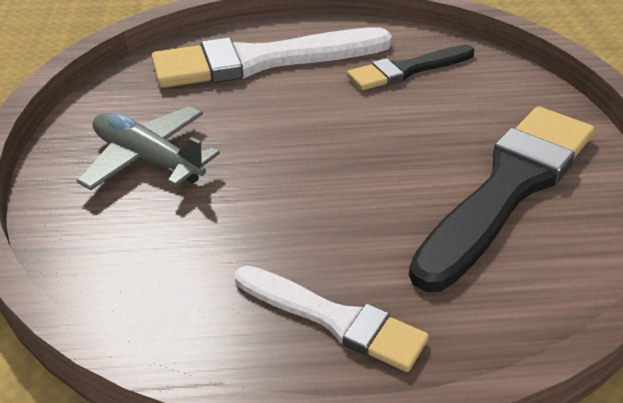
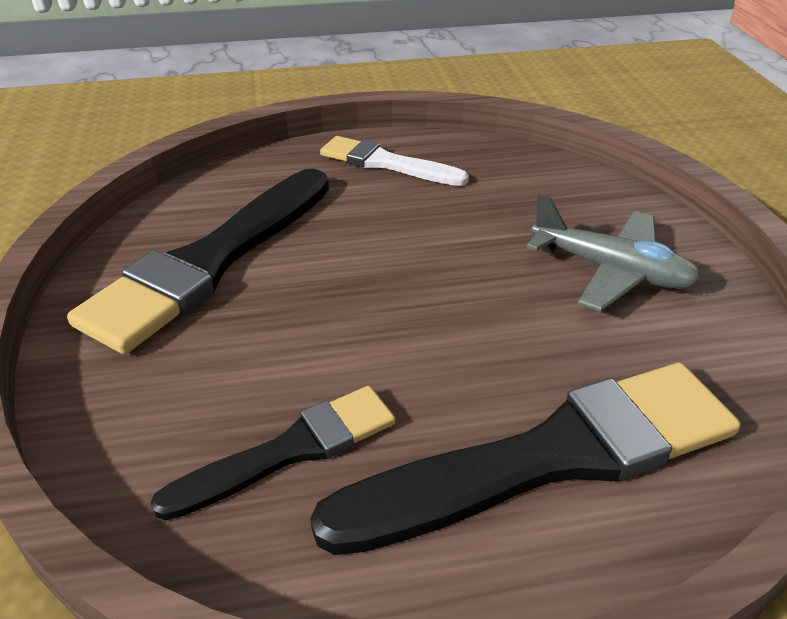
camera: 175 degrees right, 0 degrees up
(262, 61) = (550, 457): white brush -> black brush

